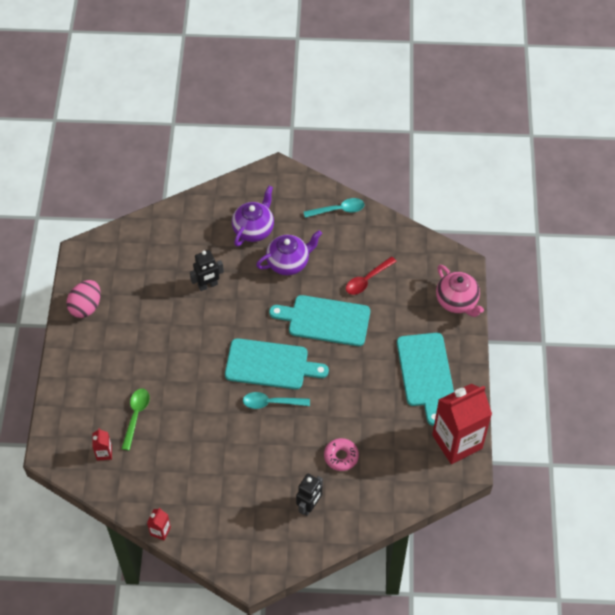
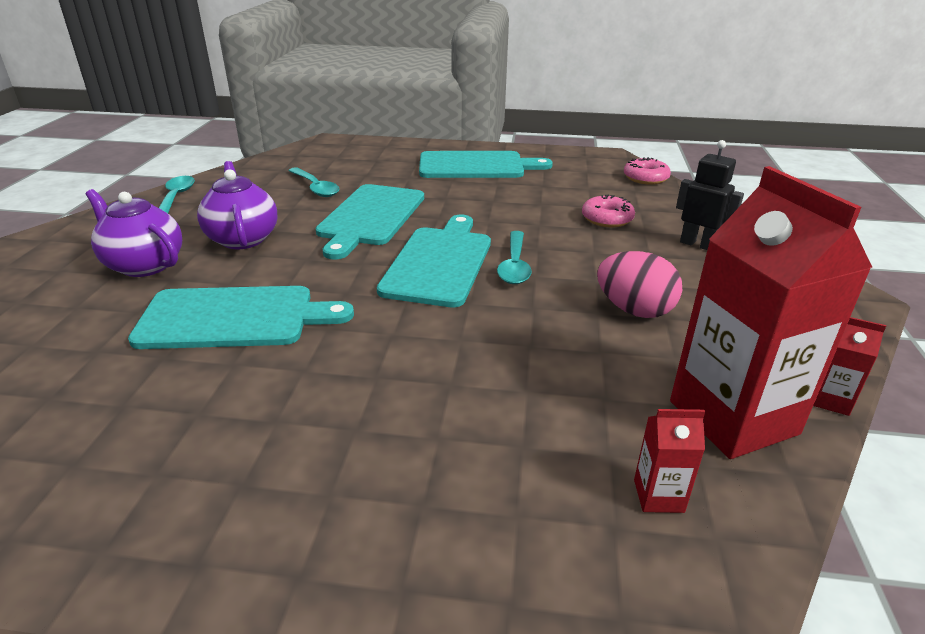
camera: 85 degrees left, 25 degrees down
(86, 307) = (163, 533): pink egg -> pink egg (634, 310)
(136, 416) = (544, 432): green spoon -> none
(208, 285) = (234, 318): black robot -> turquoise cutting board
(367, 280) = (315, 187): red spoon -> turquoise spoon
(420, 490) = (645, 178): none -> pink donut
(457, 301) = (378, 146): pink teapot -> none
(457, 442) = (573, 157): red carton -> red carton (733, 417)

